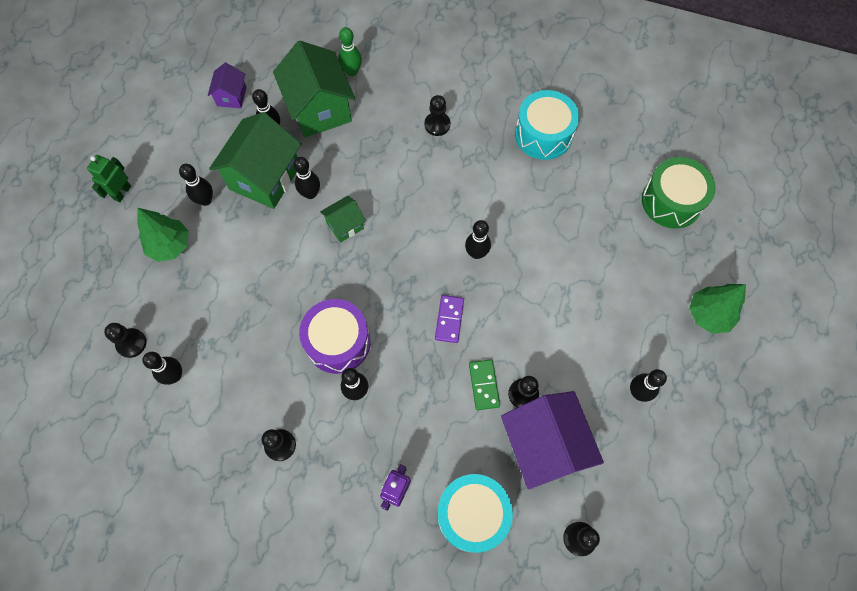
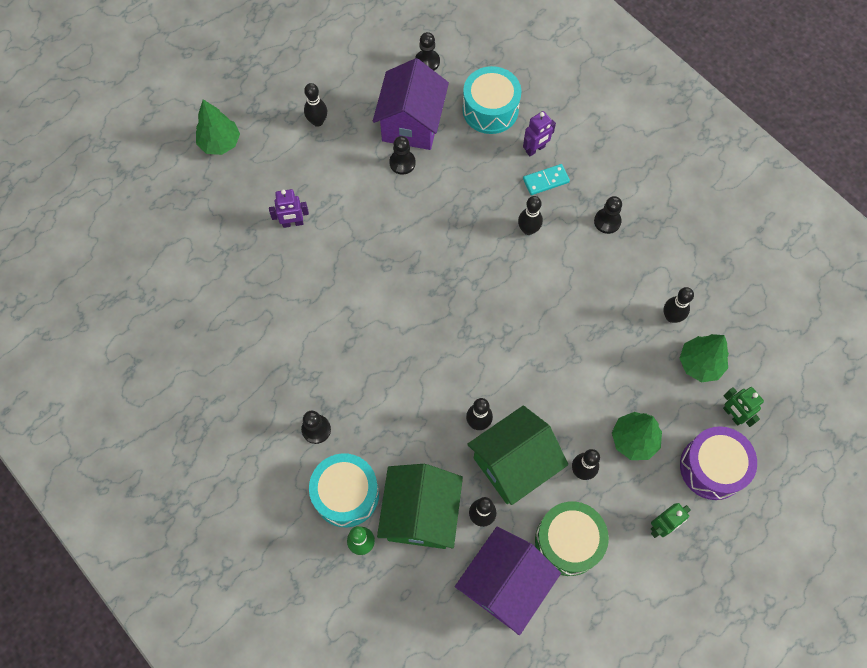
camera: 150 degrees left, 0 degrees up
(86, 312) = (732, 415): none -> green robot
(131, 343) = (700, 364): black pawn -> green tree
(231, 96) = (504, 584): purple house -> purple house, size x1.99
(338, 342) = (523, 274): purple drum -> purple drum (712, 467)
(345, 225) = (463, 372): green house -> none
(366, 457) = (545, 180): none -> turquoise domino
(449, 319) = (422, 244): purple domino -> none
(476, 253) = (364, 285): black bowling pin -> none
(484, 385) = (427, 183): green domino -> none
(543, 134) = (225, 362): turquoise drum -> turquoise drum (346, 494)
(580, 274) = (293, 223): none -> purple robot
(671, 201) = (168, 241): green drum -> green drum (568, 541)

